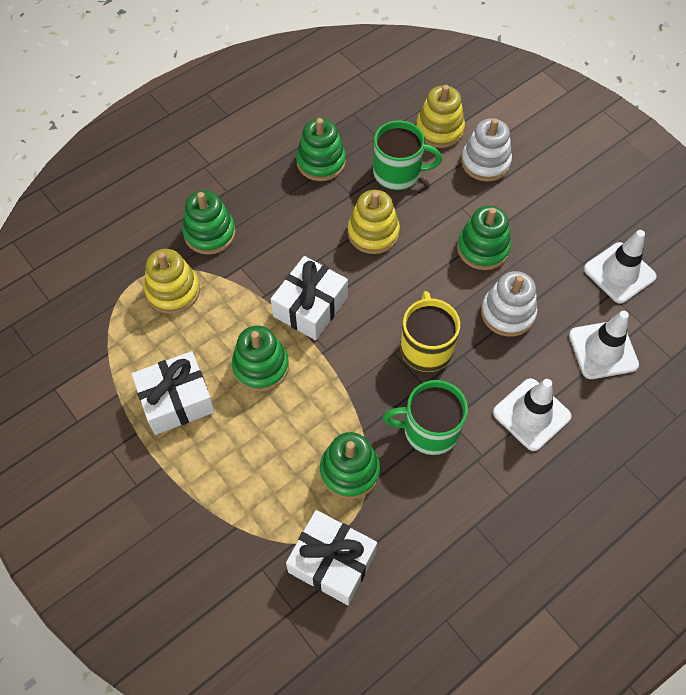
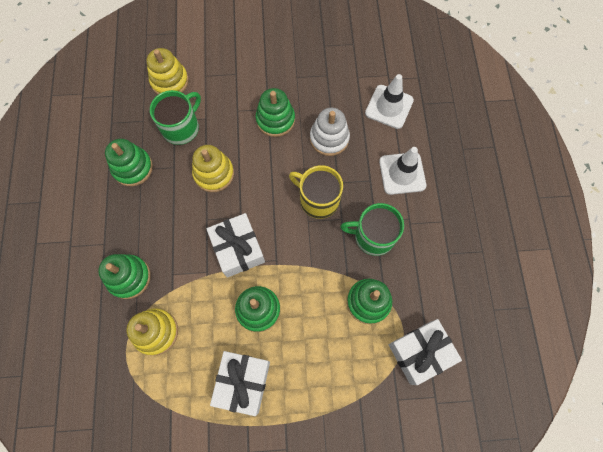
camera: 55 degrees left, 10 degrees up
(429, 429) = (373, 236): green mug -> green mug turned 60 degrees clockwise
(485, 162) = (216, 74): white stacking toy -> none
(619, 273) = (347, 62): white traffic cone -> none

